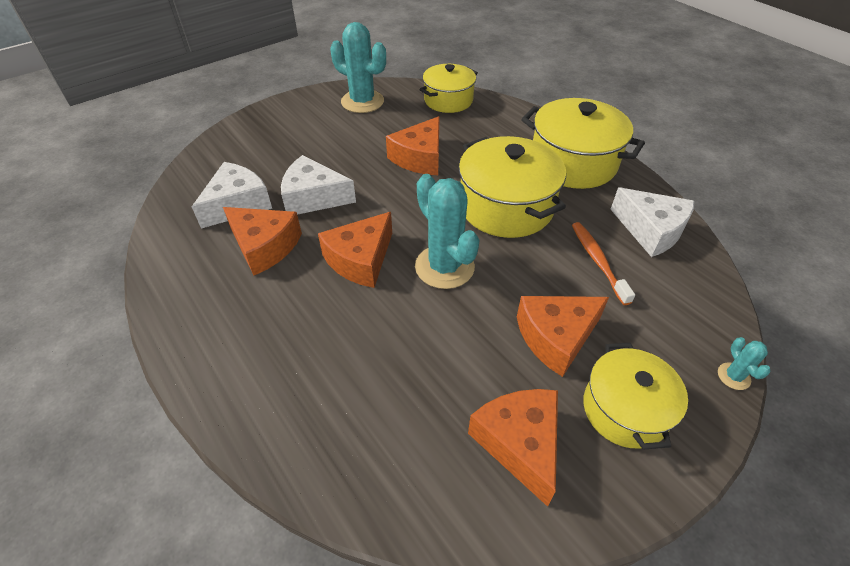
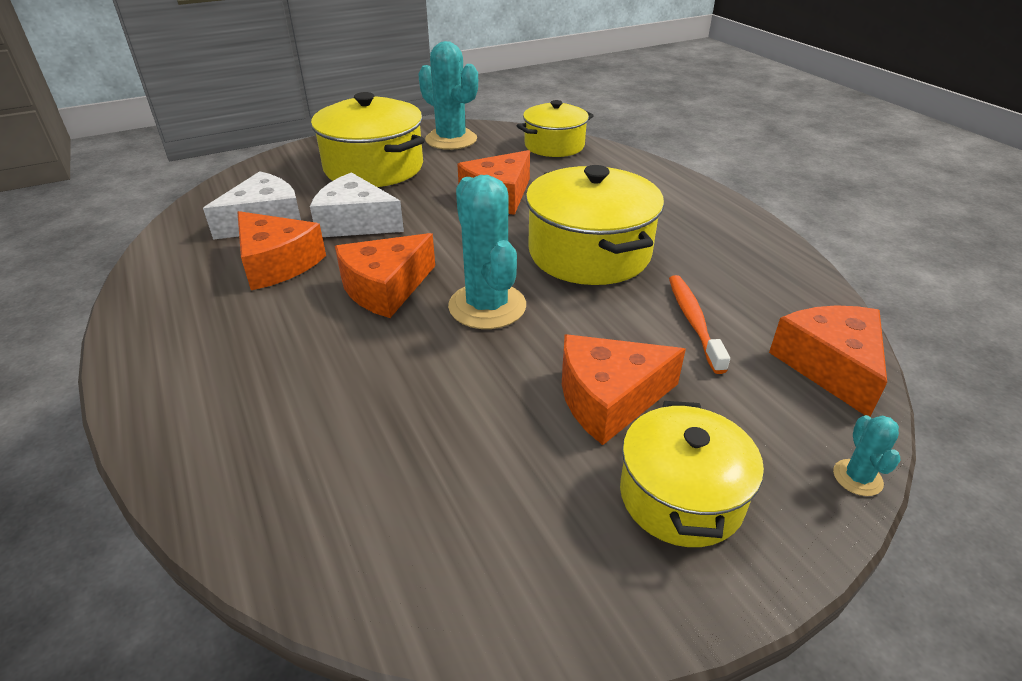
camera: 10 degrees right, 10 degrees down
(519, 443) = (515, 515): orange cheese -> orange cheese (830, 366)
(573, 163) = (692, 217): yellow pot -> yellow pot (374, 167)
(651, 230) = (778, 296): white cheese -> none

